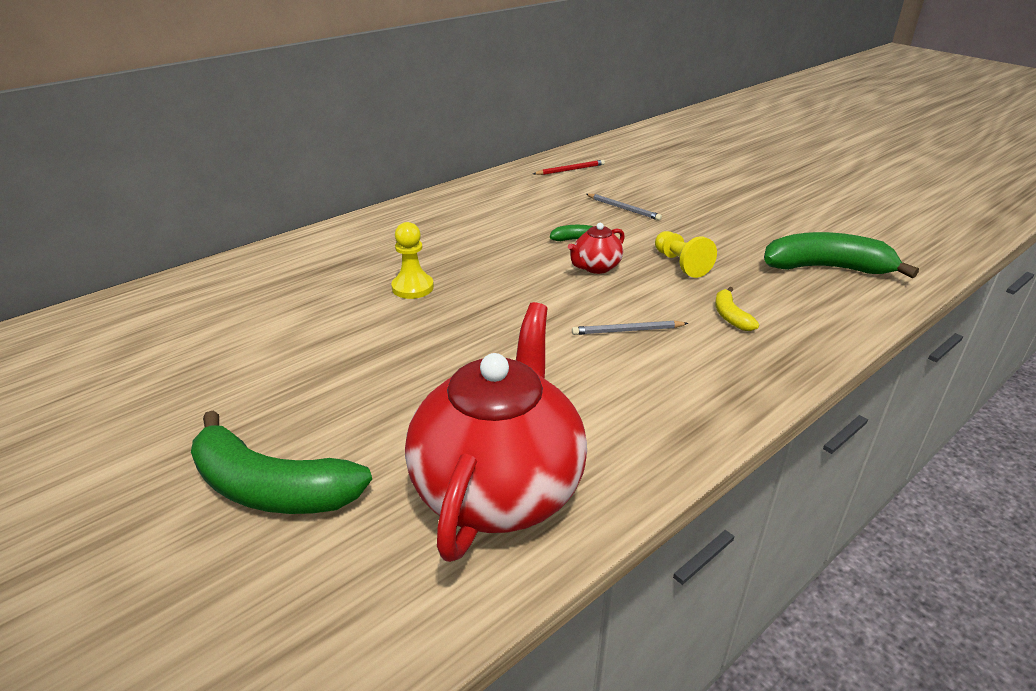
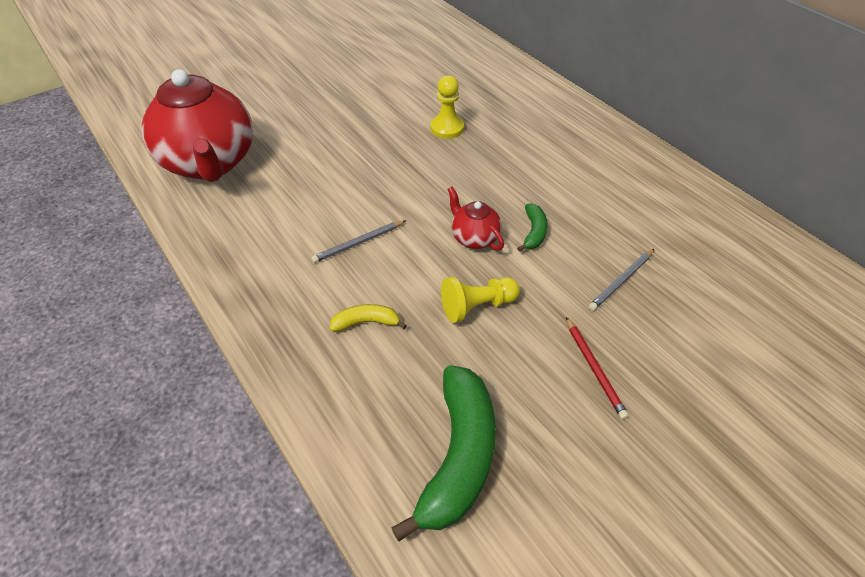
camera: 95 degrees right, 15 degrees up
(271, 488) = (248, 88): green banana -> none
(499, 489) = (210, 163): red teapot -> red teapot turned 45 degrees clockwise
(570, 170) = (738, 247): red pencil -> red pencil (594, 368)
(627, 331) = (358, 243): grey pencil -> grey pencil turned 120 degrees counterclockwise

